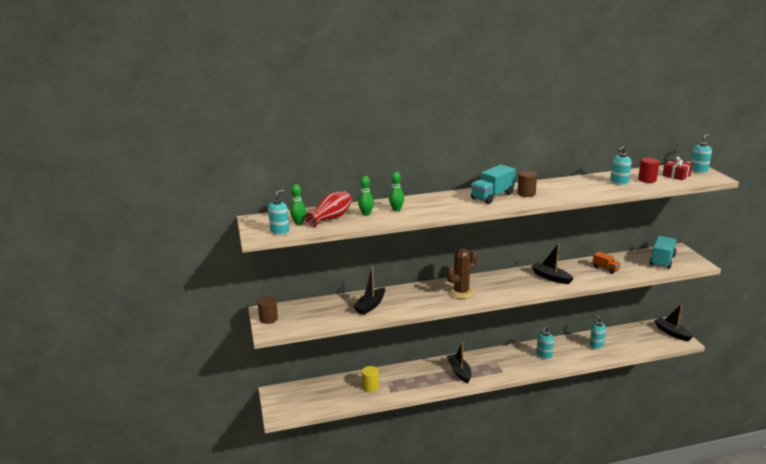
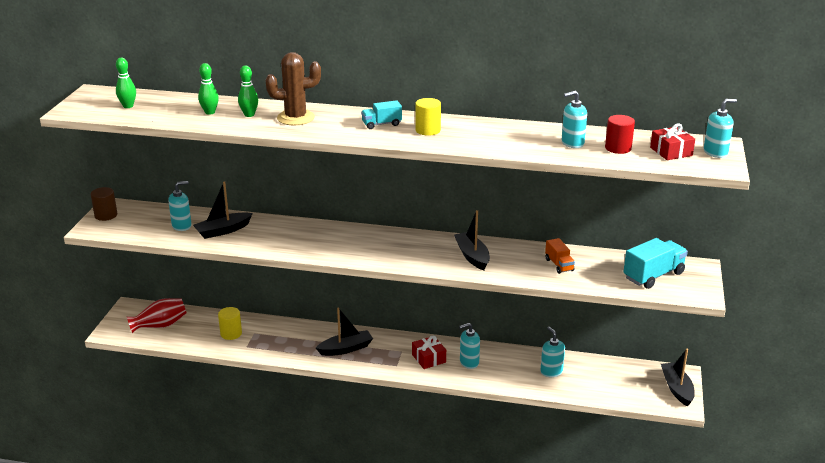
camera: 25 degrees right, 5 degrees up
(280, 232) = (95, 111): turquoise soap dispenser -> turquoise soap dispenser (182, 226)
(331, 218) = (166, 109): red vase -> red vase (160, 325)
(459, 372) = (346, 349): black boat -> black boat turned 60 degrees clockwise
(461, 292) = (341, 243): brown cactus -> brown cactus (295, 118)
(492, 196) = (381, 124): turquoise truck -> turquoise truck, size x0.58
(517, 361) = (429, 358): none -> red gift
(526, 193) = (428, 130): brown cylinder -> yellow cylinder

